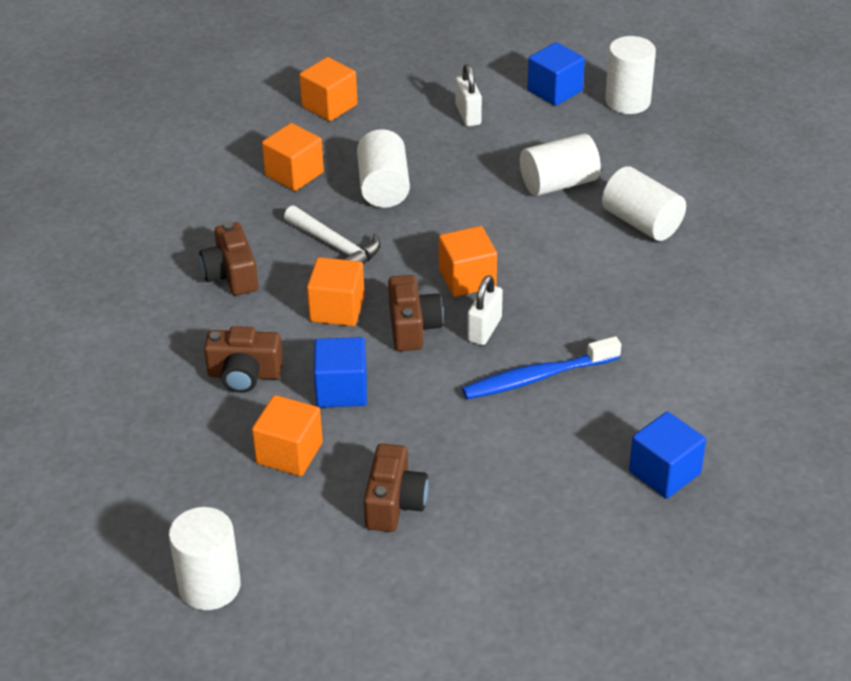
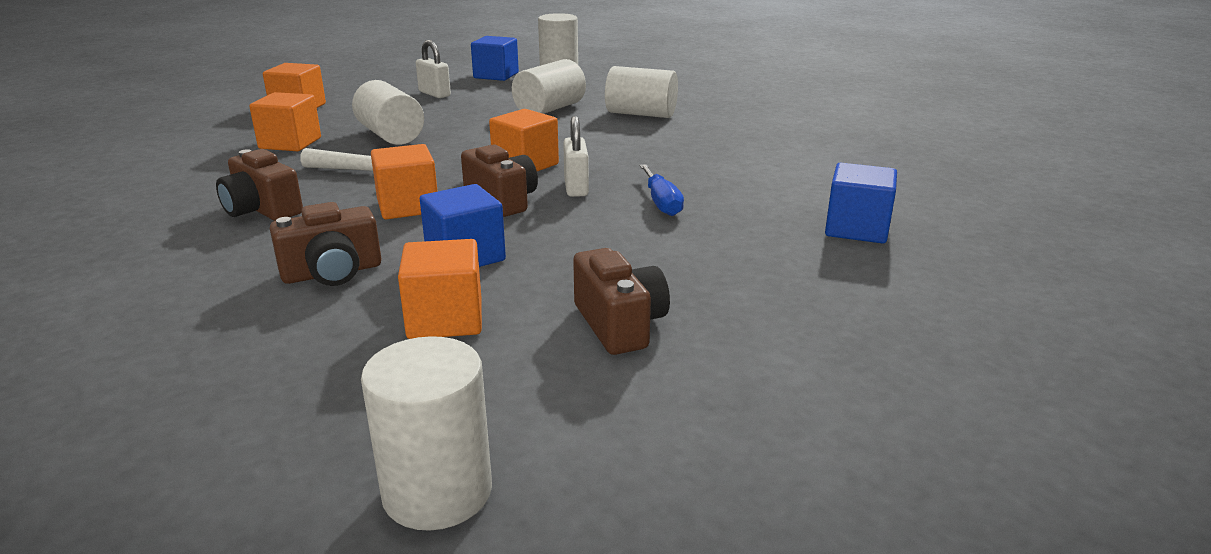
camera: 30 degrees left, 15 degrees down
(537, 377) = (661, 203): blue toothbrush -> blue screwdriver

